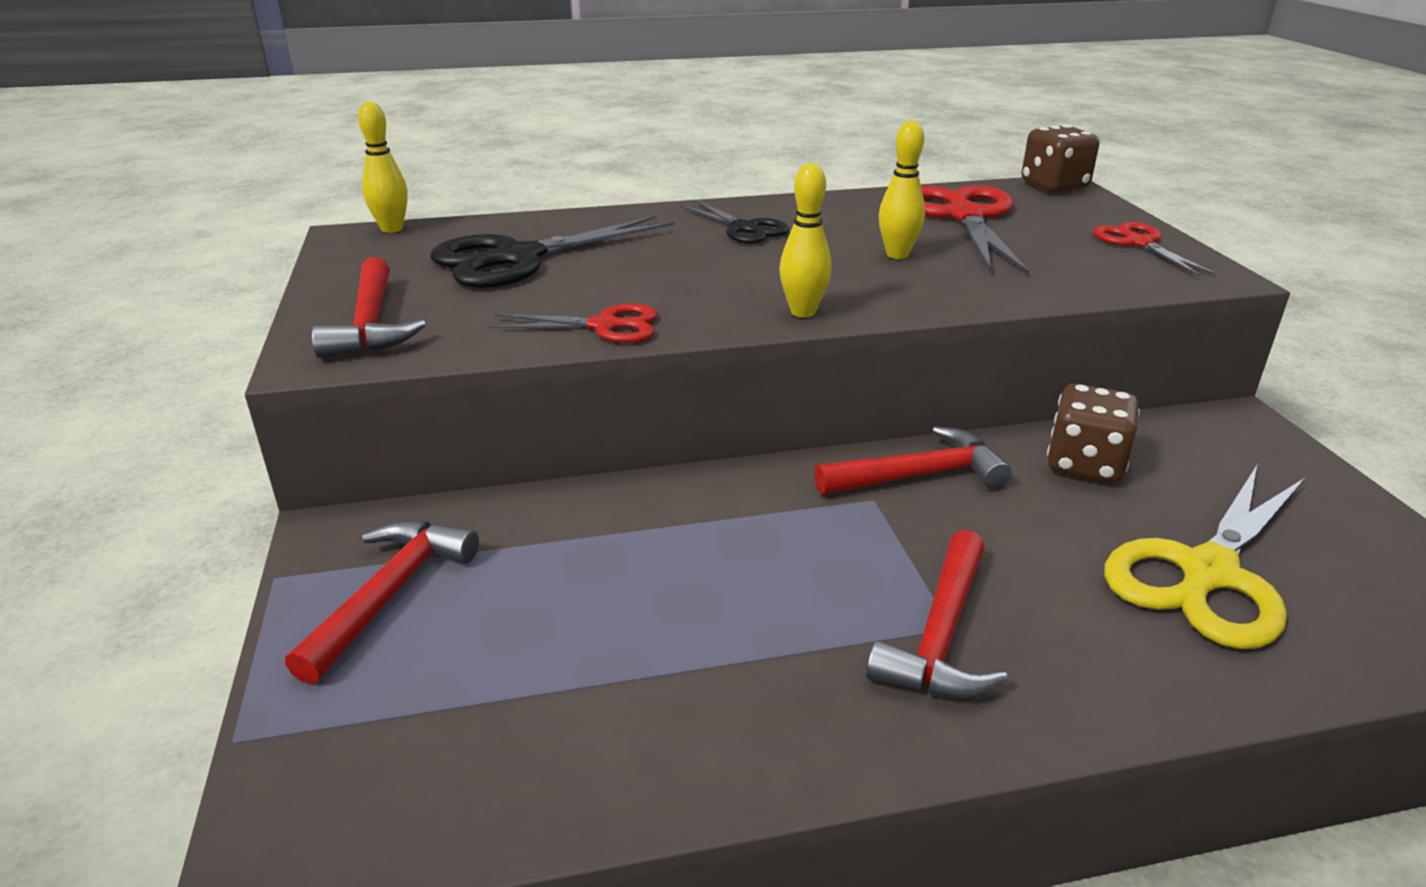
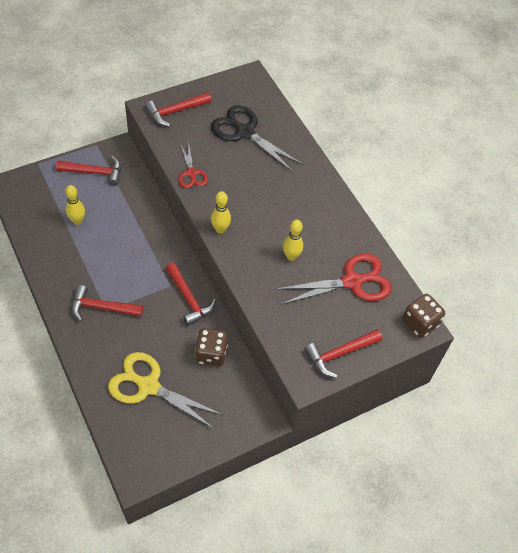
camera: 70 degrees right, 25 degrees up
(392, 229) = (262, 85): yellow bowling pin -> yellow bowling pin (77, 221)
(744, 228) = (304, 198): black scissors -> none
(1139, 243) = (340, 354): red scissors -> red hammer

